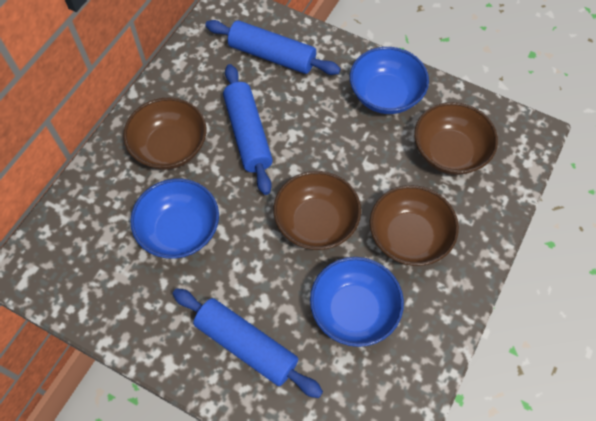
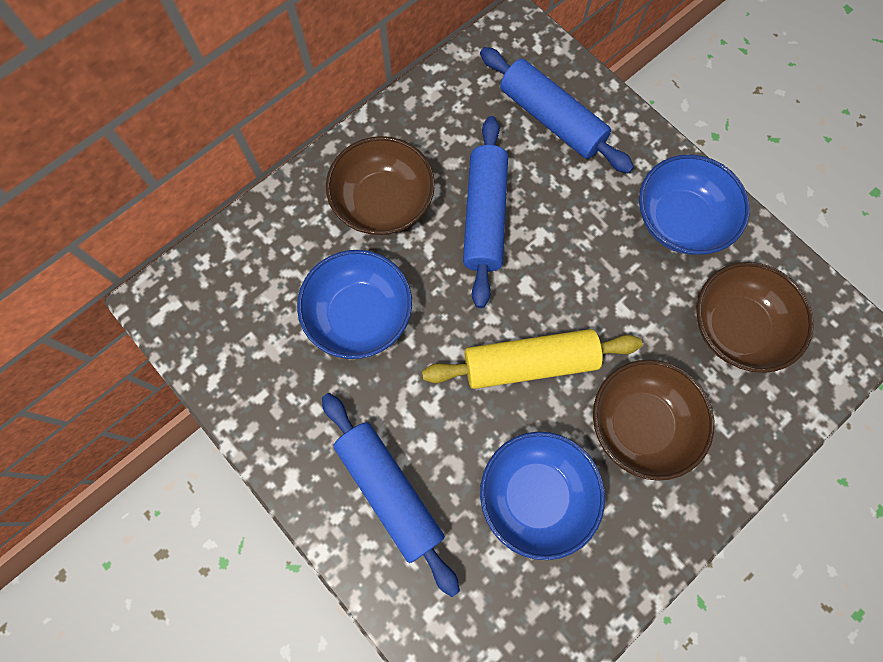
camera: 20 degrees right, 10 degrees up
(316, 222) = (529, 363): brown bowl -> yellow rolling pin

